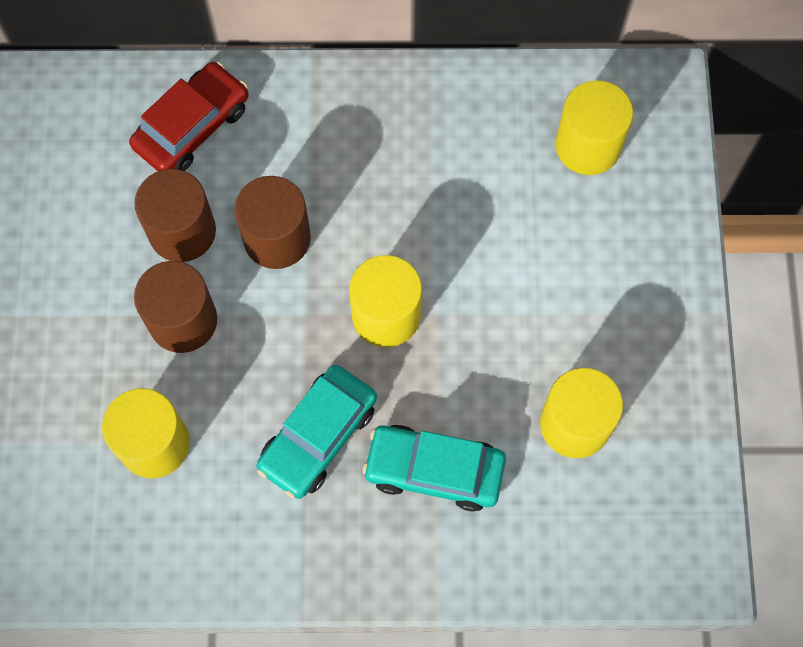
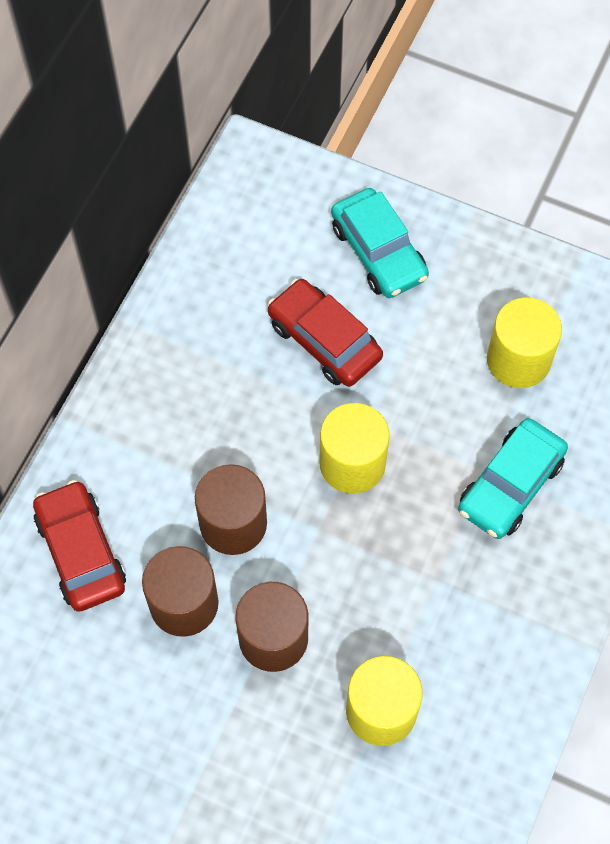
camera: 65 degrees left, 5 degrees down
(318, 436) = (438, 566): turquoise car -> turquoise car (378, 252)
(501, 235) = (324, 340): none -> red car
(588, 146) = (276, 238): yellow cylinder -> none

